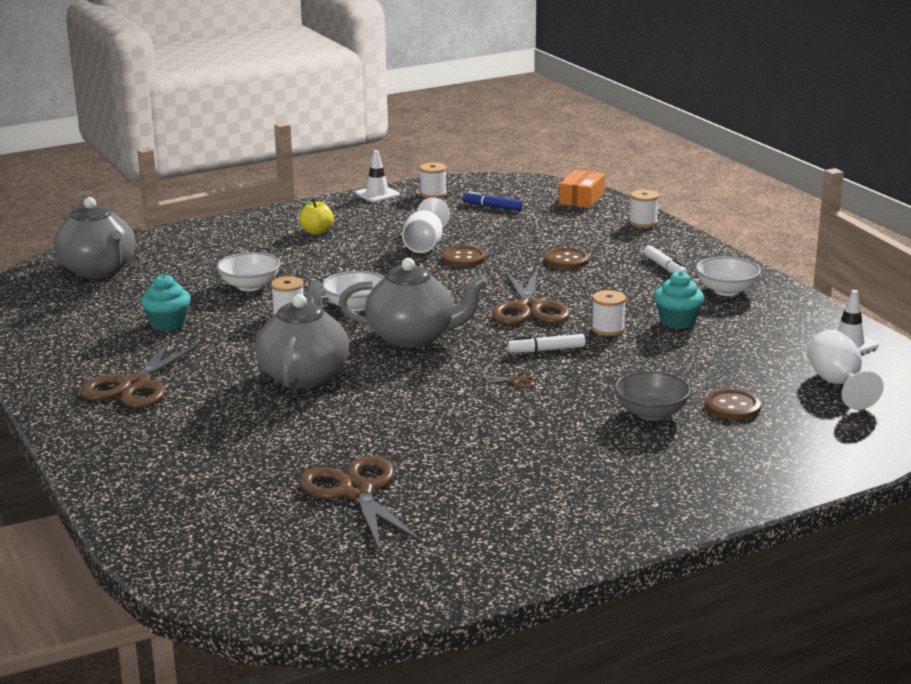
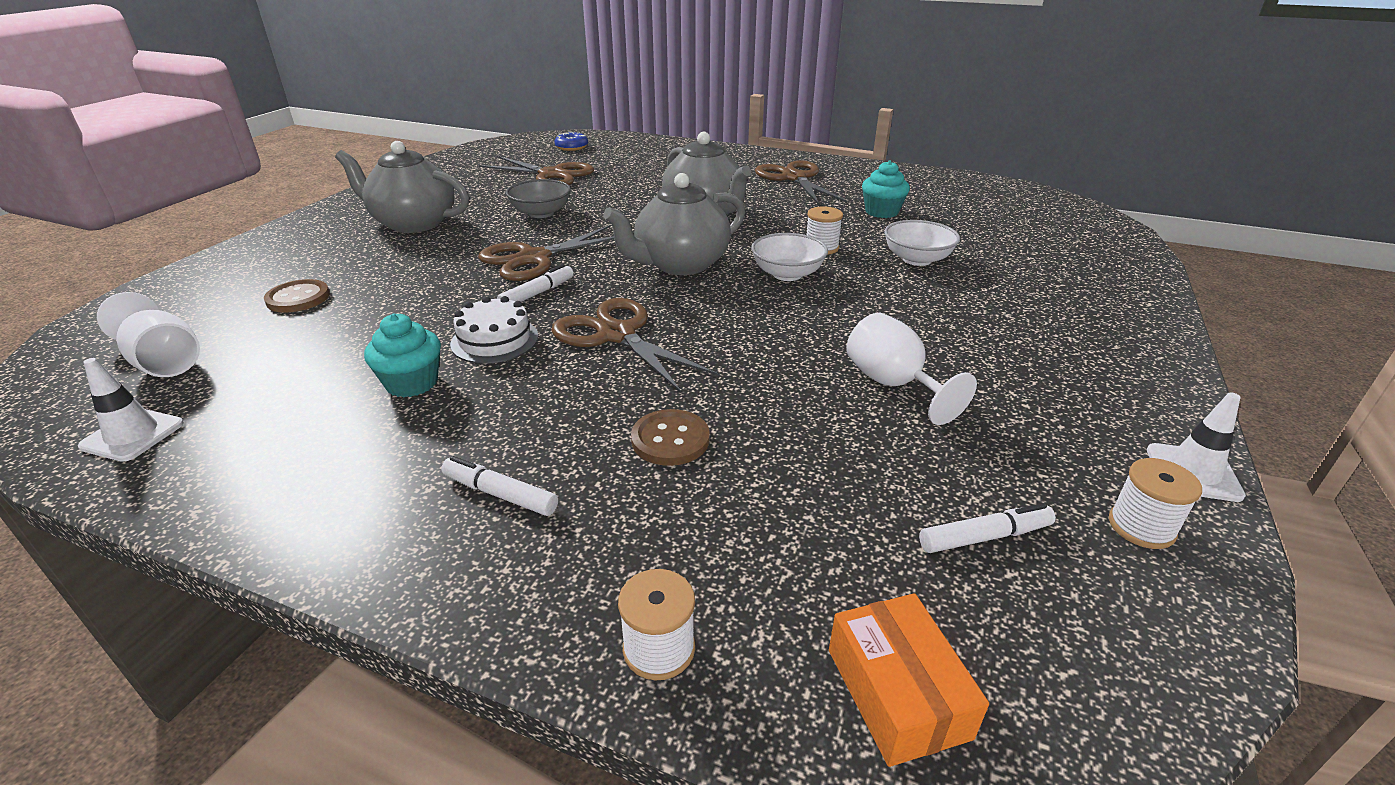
camera: 140 degrees right, 10 degrees up
(99, 270) = (1058, 229): grey teapot -> grey teapot (413, 223)
(248, 547) = (572, 147): none -> blue donut
(317, 232) = (1046, 349): yellow apple -> none
(463, 258) = (805, 380): brown button -> none
(492, 207) = (984, 537): blue marker -> white marker
(515, 380) = (533, 258): brown scissors -> brown scissors, size x2.46
(608, 329) = (494, 340): white spool -> white cake
(651, 413) = (381, 269): grey bowl -> grey bowl (541, 213)
(726, 291) = (360, 478): white bowl -> none

